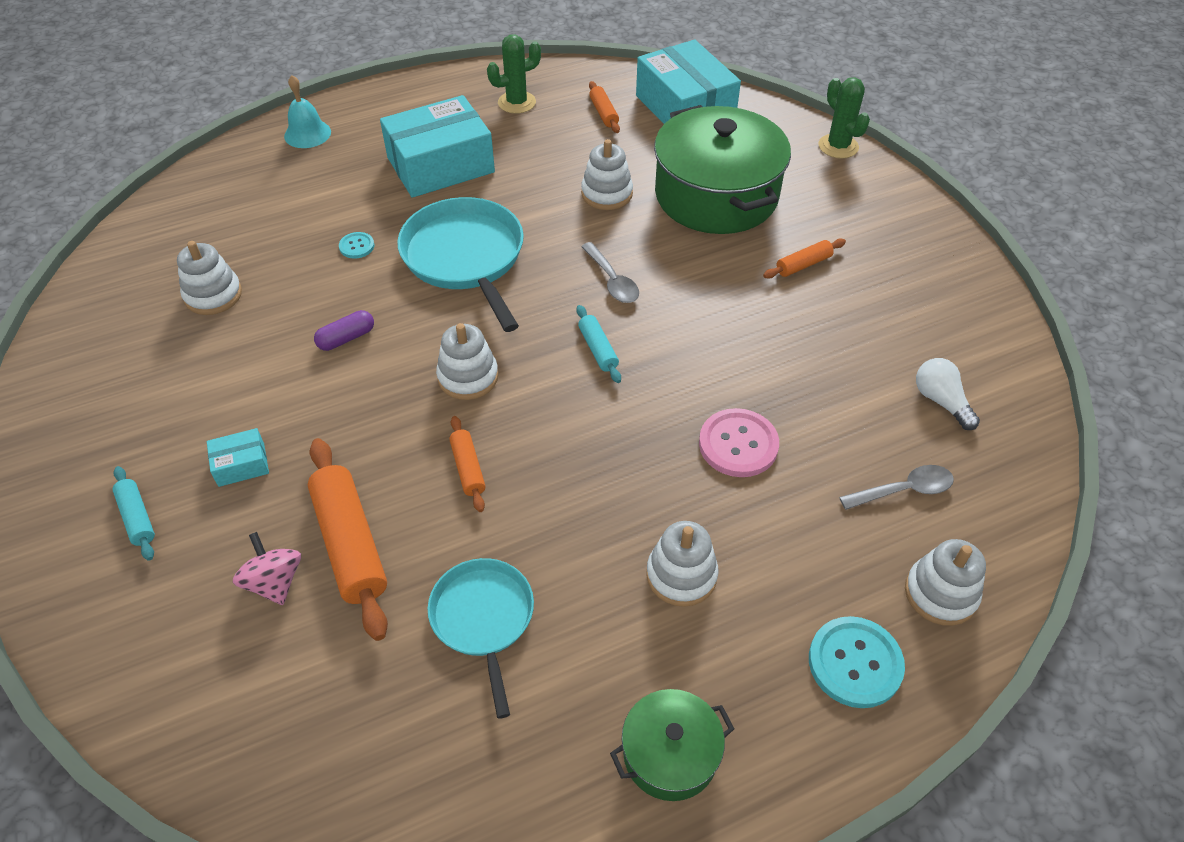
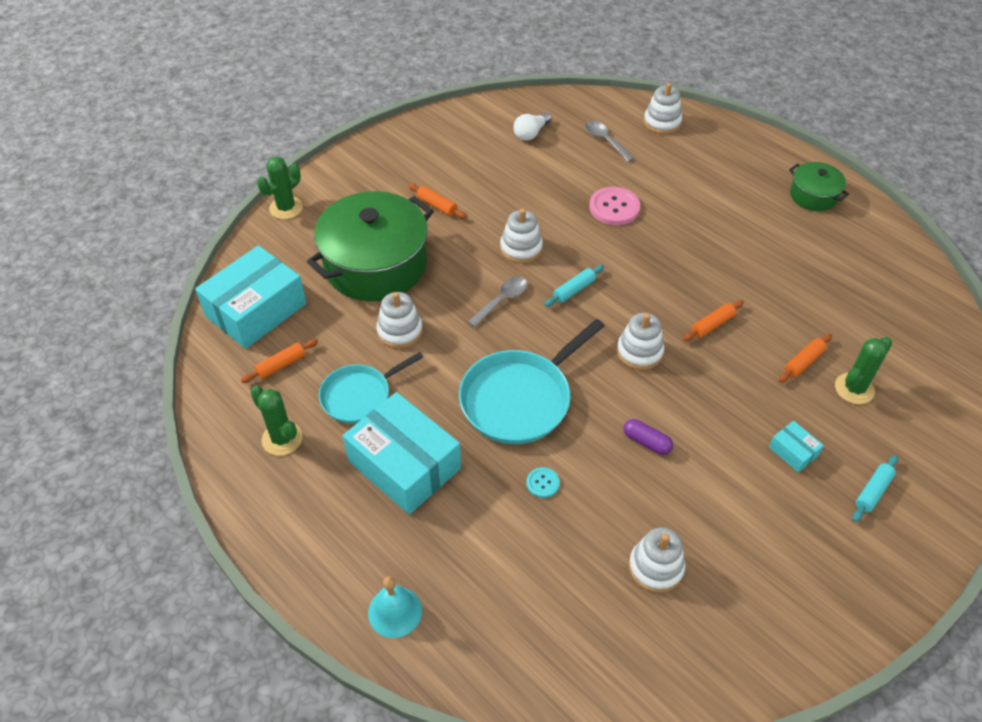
camera: 110 degrees left, 0 degrees up
(274, 582) = (854, 389): pink spinning top -> green cactus
(351, 544) = (803, 362): orange rolling pin -> orange rolling pin, size x0.52
(483, 618) = (801, 283): turquoise pan -> turquoise pan (359, 396)
(681, 575) = (717, 212): white stacking toy -> white stacking toy (521, 248)
(855, 663) = (721, 145): turquoise button -> none

